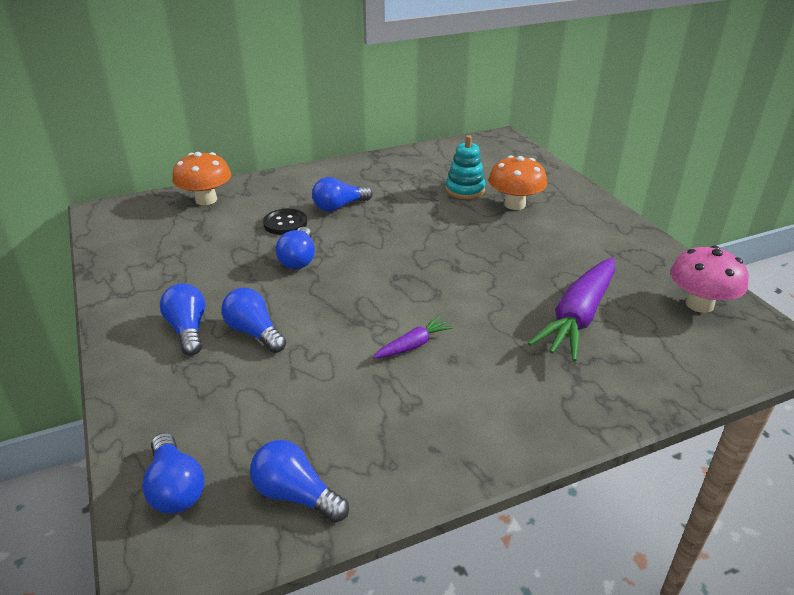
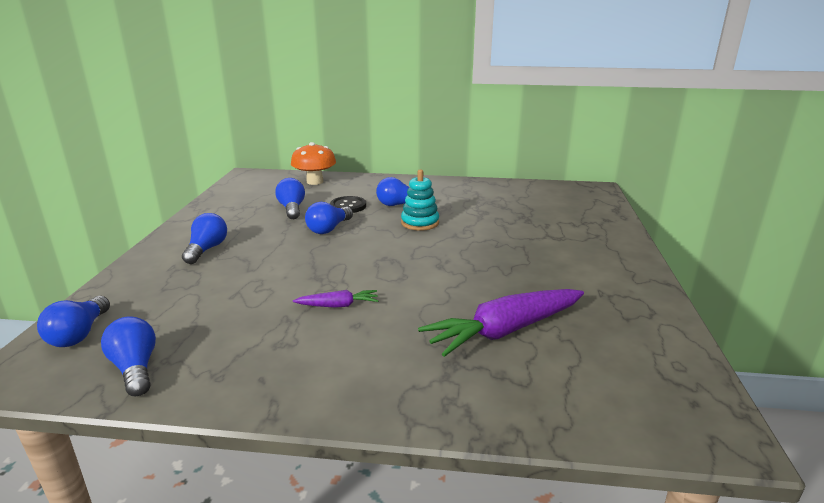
camera: 30 degrees right, 10 degrees down
(254, 332) = (243, 263): blue light bulb -> blue light bulb (292, 209)
(465, 190) = (515, 216): turquoise stacking toy -> turquoise stacking toy (420, 223)
(514, 204) = (548, 235): orange mushroom -> none
(699, 304) = (651, 361): pink mushroom -> none

